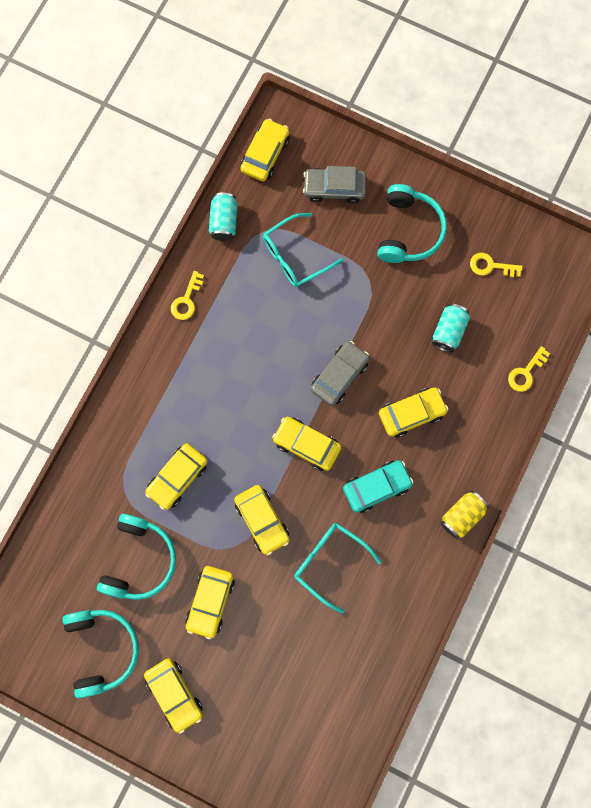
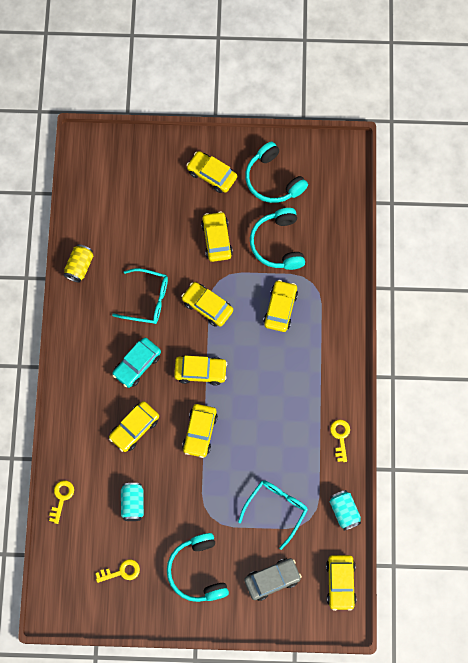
camera: 155 degrees right, 5 degrees down
(339, 375) = (200, 432): grey car -> yellow car
(462, 516) = (68, 372): yellow can -> yellow can (79, 266)

